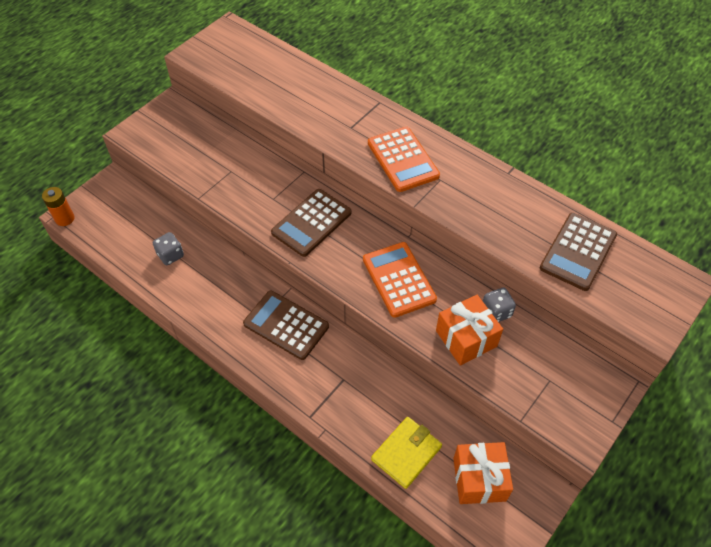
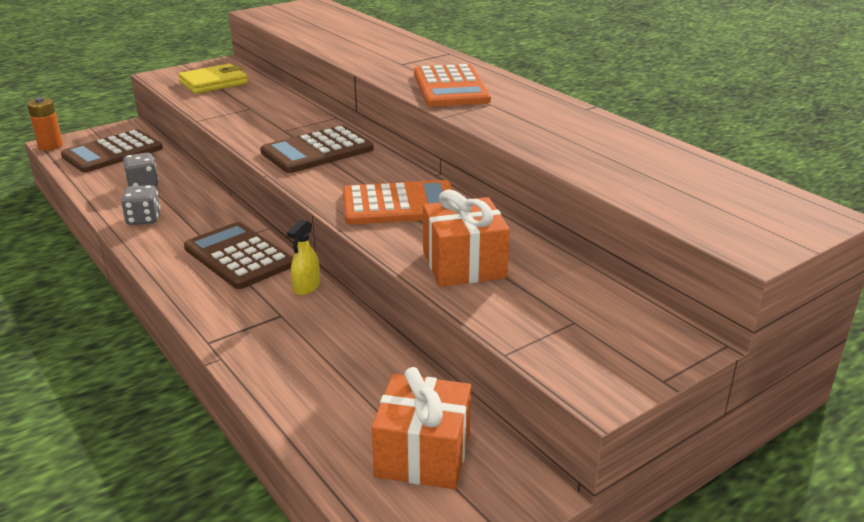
camera: 15 degrees right, 25 degrees down
(347, 347) = (306, 287): none -> yellow spray bottle
(399, 279) = (399, 204): orange calculator -> orange calculator turned 90 degrees clockwise
(406, 453) = (323, 403): yellow wallet -> yellow wallet (213, 82)
(496, 312) = (523, 248): grey dice -> grey dice (143, 219)
(578, 252) = (656, 172): brown calculator -> brown calculator (112, 152)

